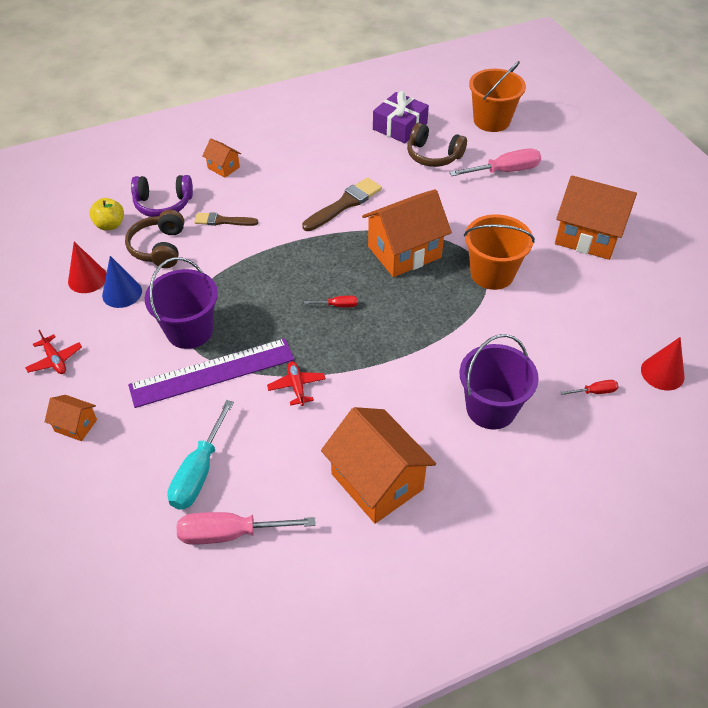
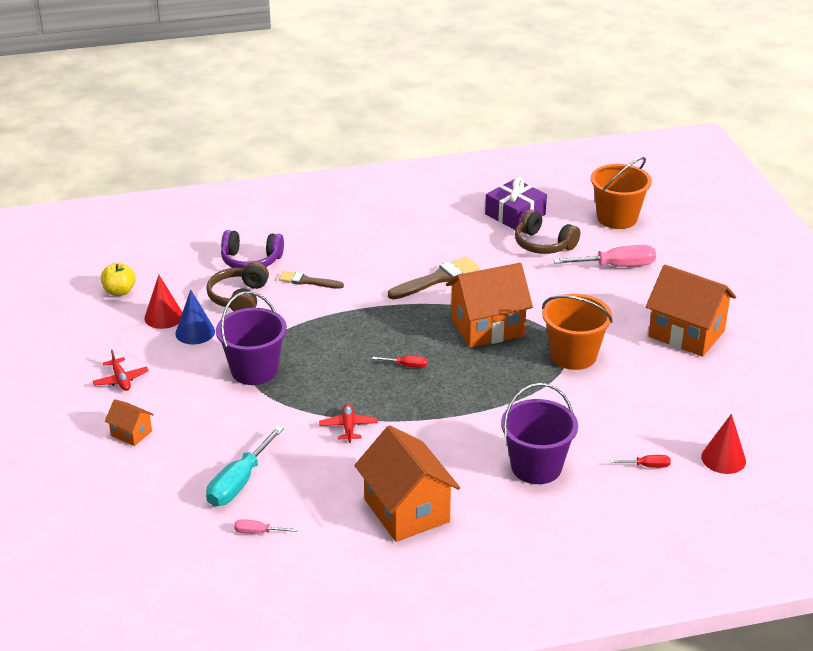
camera: 10 degrees right, 15 degrees down
(110, 225) = (194, 273): yellow apple -> yellow apple (119, 291)
(212, 373) = (269, 407): purple ruler -> none
(223, 167) = (319, 234): orange house -> none
(230, 533) = (258, 532): pink screwdriver -> pink screwdriver, size x0.49

